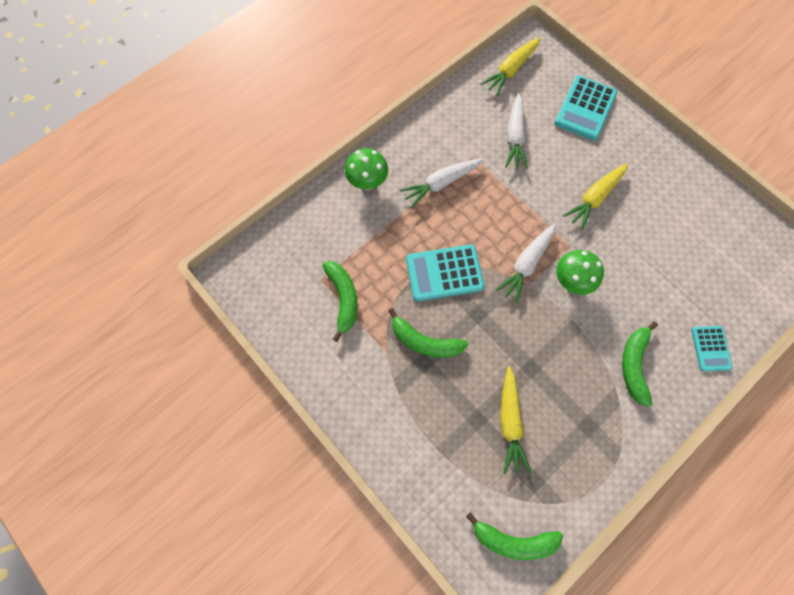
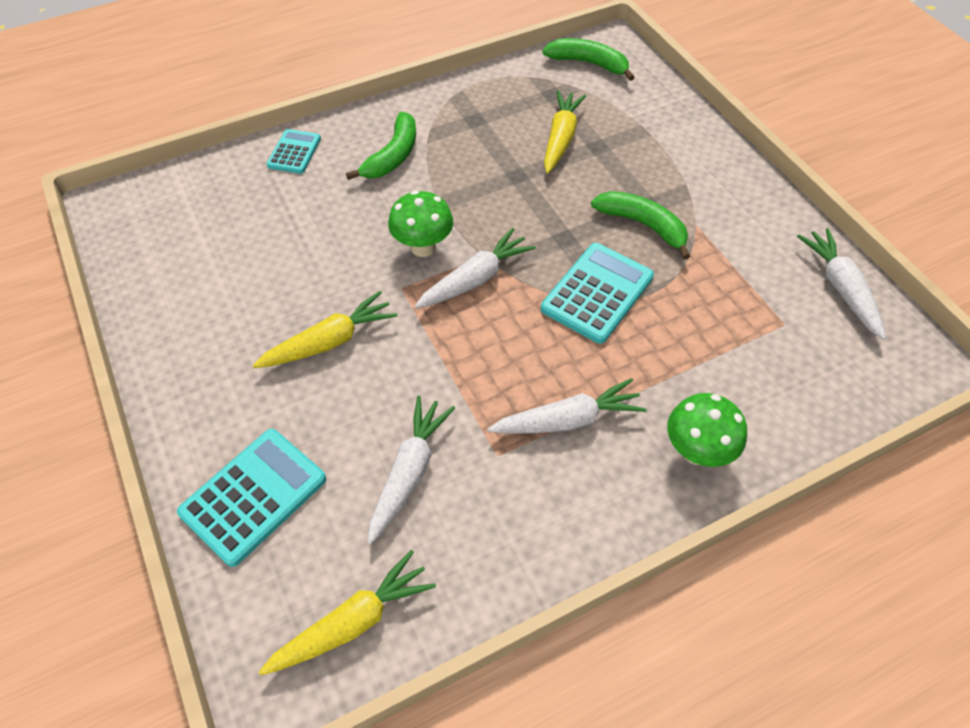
camera: 165 degrees left, 15 degrees down
(282, 318) = (840, 288): none -> white carrot
(343, 299) = (750, 293): green banana -> none
(444, 273) = (597, 293): turquoise calculator -> turquoise calculator turned 60 degrees counterclockwise

